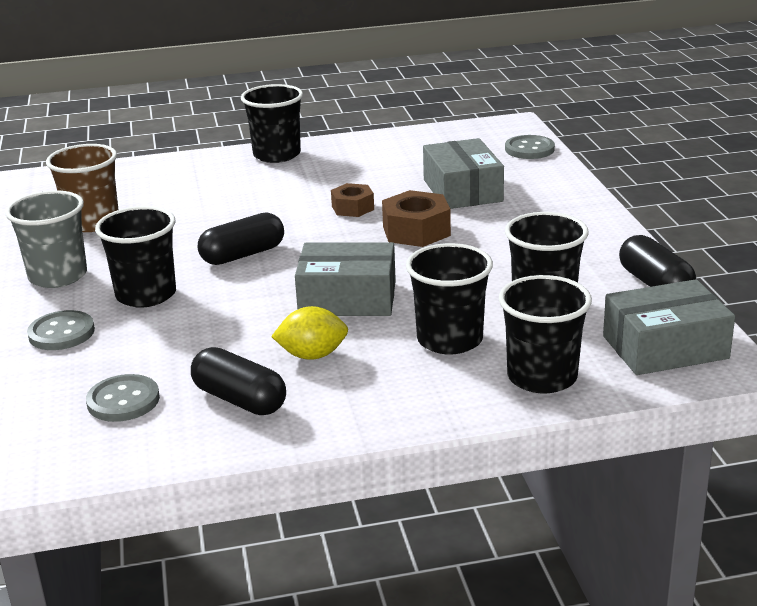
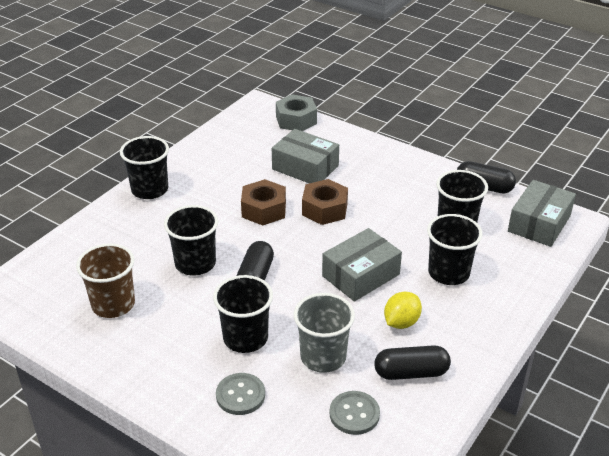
camera: 45 degrees left, 10 degrees up
(58, 276) = (164, 358): grey cup -> grey cup (323, 357)
(353, 208) = (264, 209): brown nut -> brown nut, size x1.55
(529, 149) = (296, 120): grey button -> grey nut
(542, 377) = (518, 271): black cup -> black cup (195, 263)

